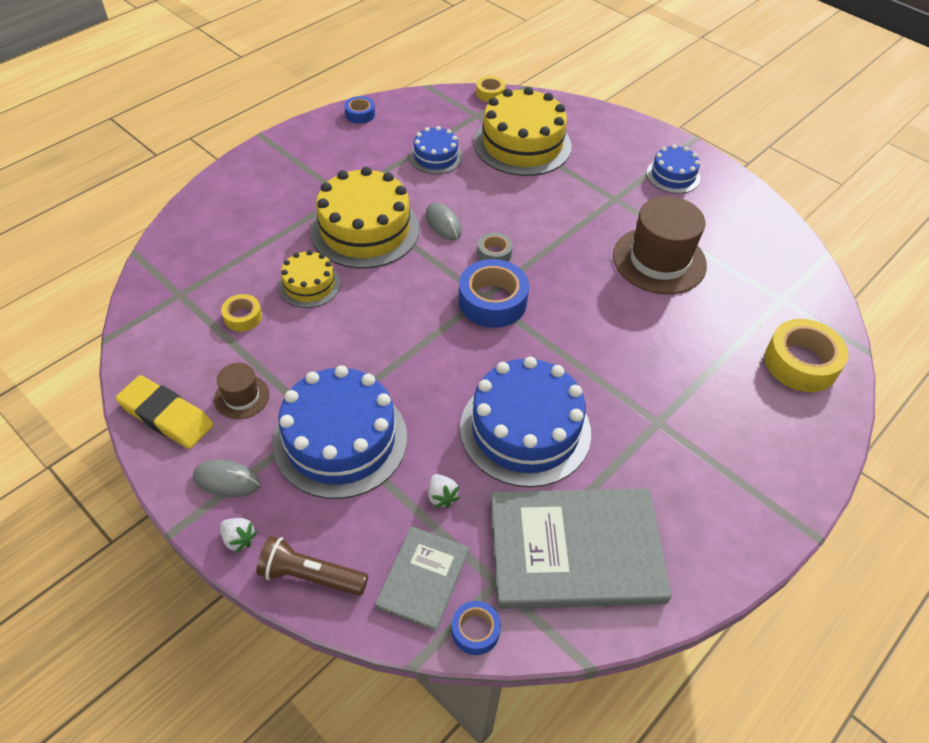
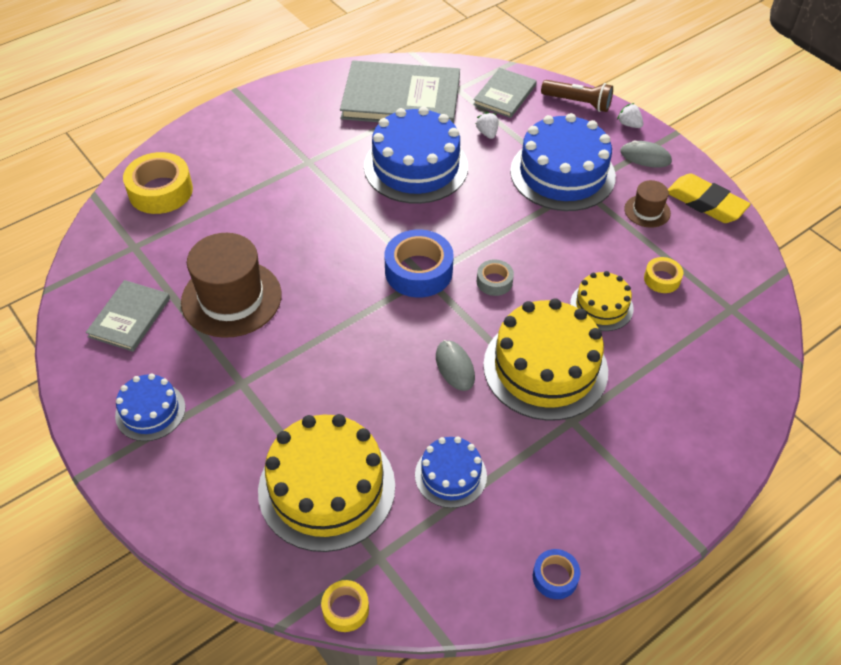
camera: 170 degrees left, 0 degrees up
(475, 631) = (475, 71): blue tape -> none
(494, 253) = (405, 323): grey tape -> grey tape (494, 282)
(737, 237) = (129, 317): none -> grey book

